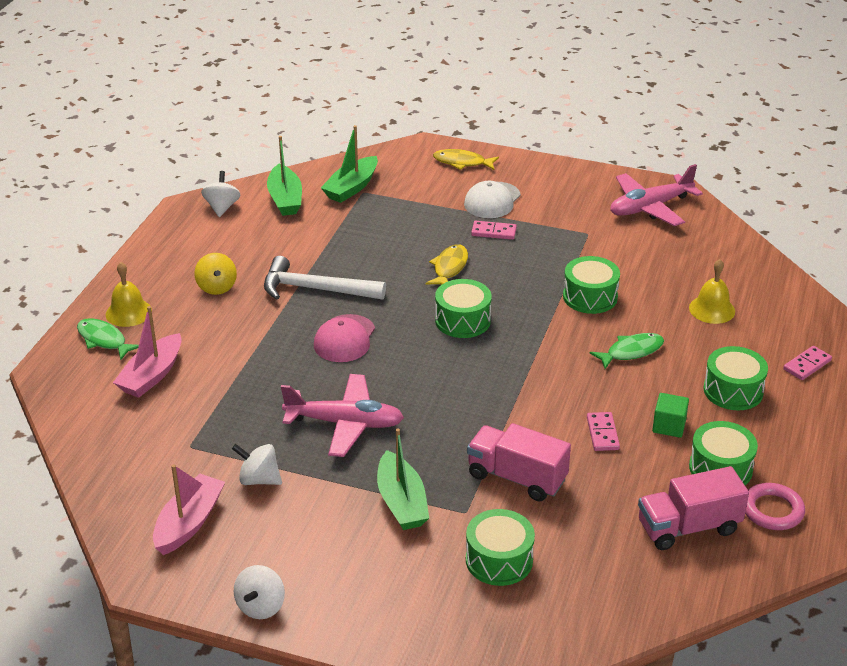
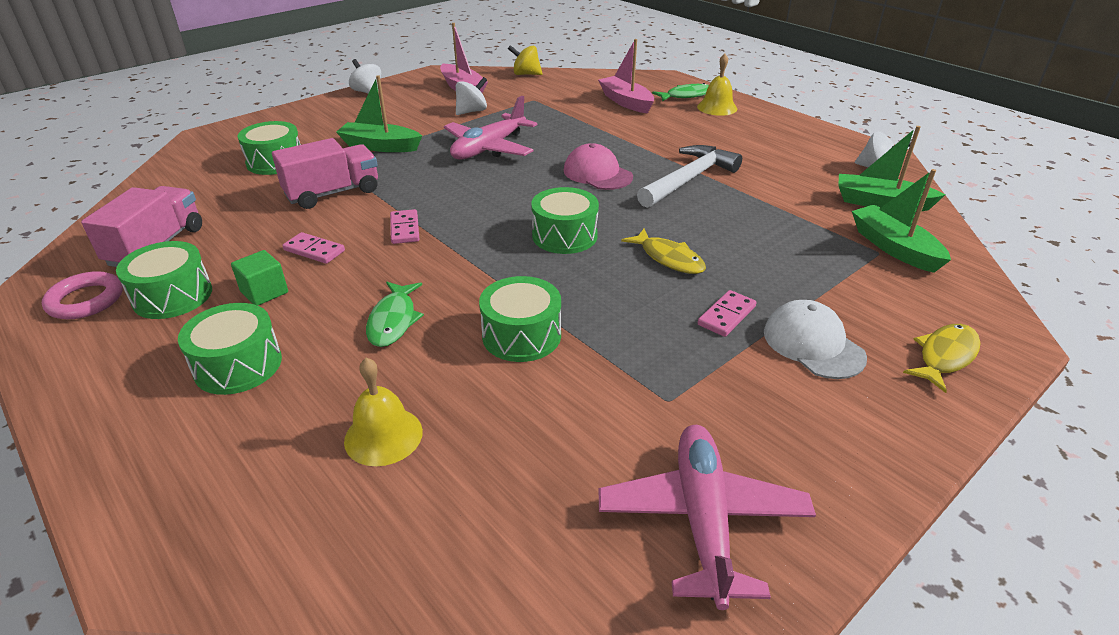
camera: 120 degrees right, 0 degrees up
(217, 287) = (727, 141): yellow spinning top -> yellow spinning top (526, 74)
(807, 365) = (174, 466): pink domino -> pink domino (404, 229)

